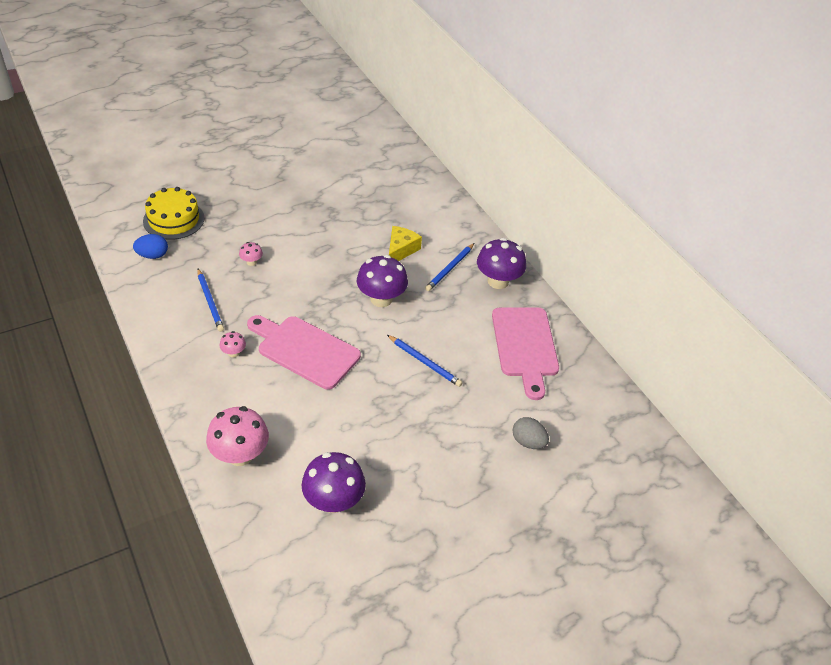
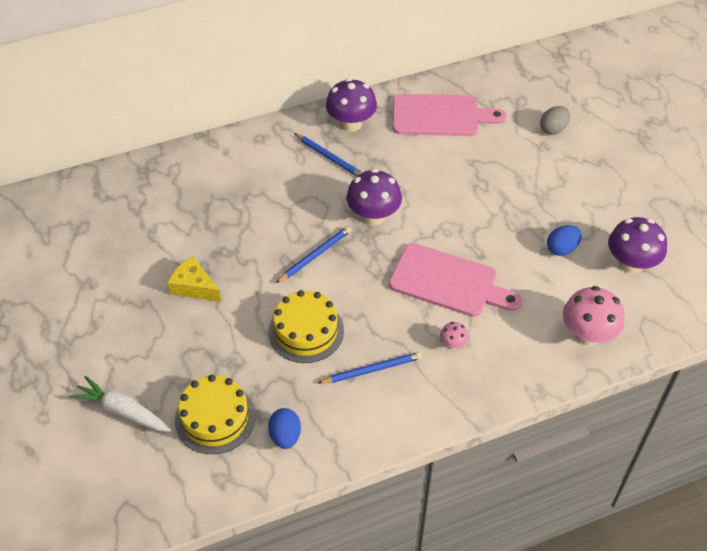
camera: 80 degrees left, 5 degrees up
(185, 177) = (123, 411): none -> white carrot
(251, 262) = (306, 331): pink mushroom -> yellow cake
(305, 350) = (448, 282): pink cutting board -> pink cutting board turned 105 degrees counterclockwise
(351, 440) = (562, 249): none -> blue egg
(401, 250) = (297, 195): yellow cheese -> yellow cheese (194, 287)
(425, 362) = (462, 188): blue pencil -> blue pencil (315, 255)

